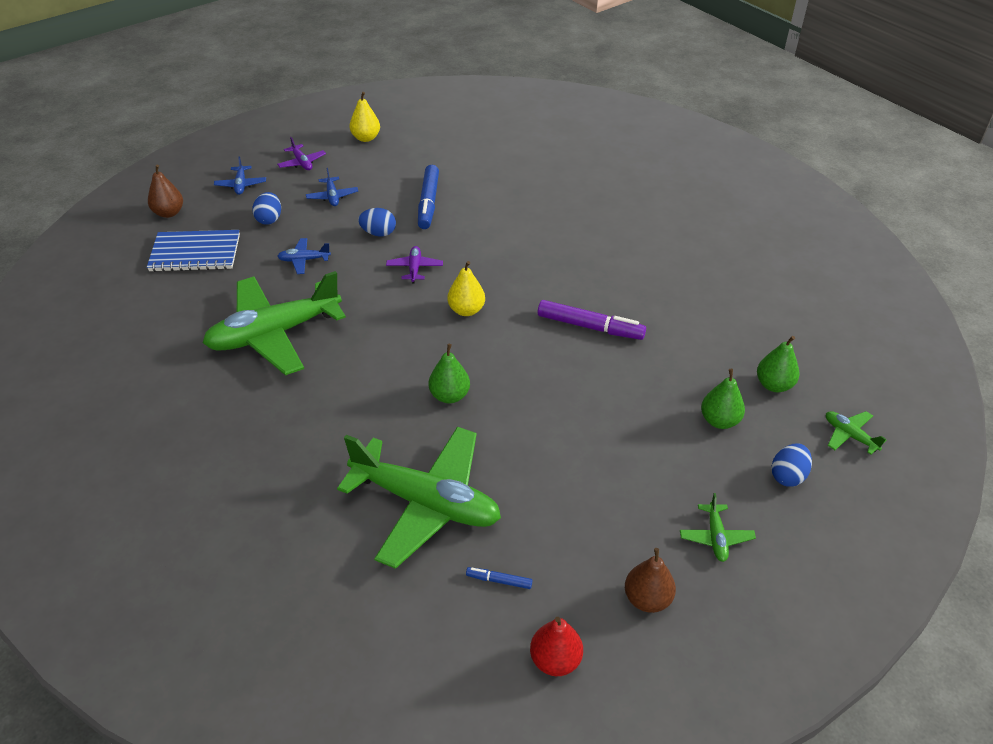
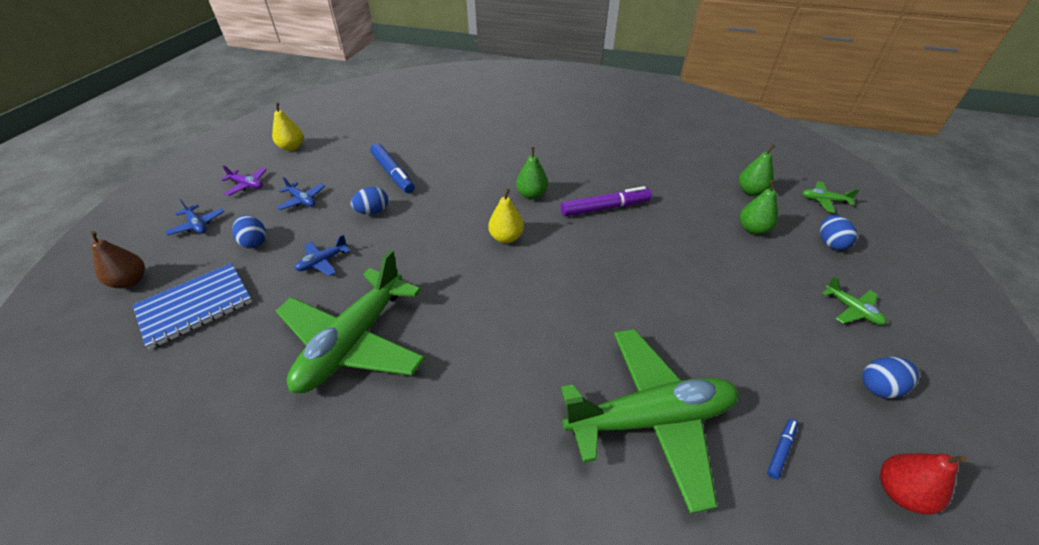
camera: 35 degrees left, 0 degrees up
(414, 268) = (431, 225): purple plane -> none
(449, 396) = (566, 311): green pear -> green pear (532, 195)
(499, 580) = (781, 450): blue marker -> blue marker turned 150 degrees clockwise
(647, 599) = (879, 386): brown pear -> blue egg

